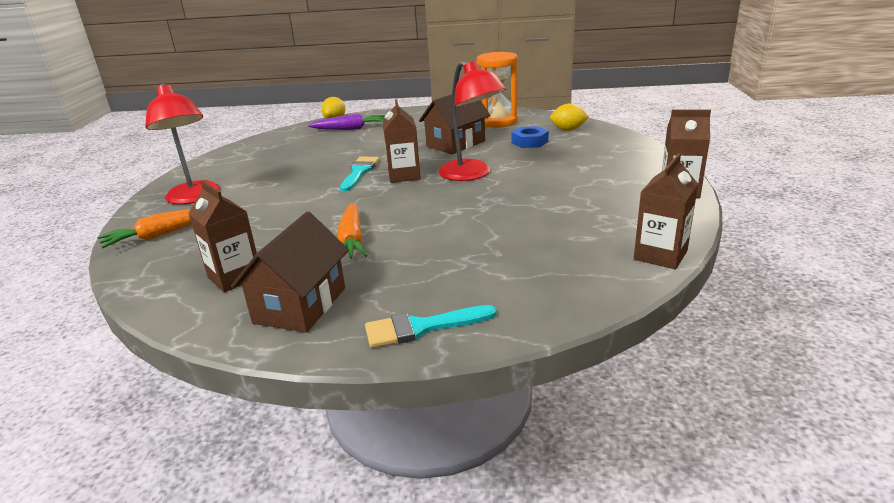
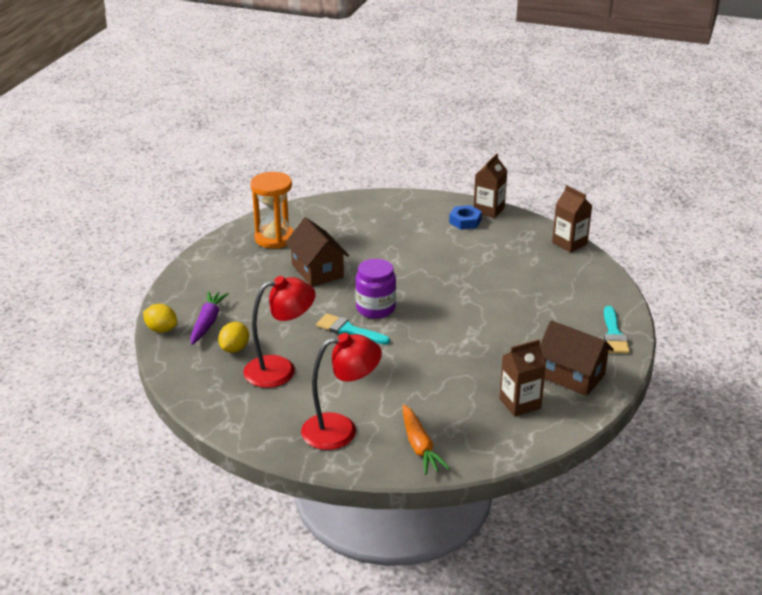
camera: 75 degrees left, 5 degrees up
(351, 240) = (488, 347): orange carrot -> none
(404, 175) = (375, 308): brown carton -> purple jar
(471, 174) = (399, 277): red lamp -> red lamp (280, 369)
(529, 142) = (346, 236): blue nut -> blue nut (465, 221)
(568, 130) = (332, 213): yellow lemon -> yellow lemon (235, 348)

